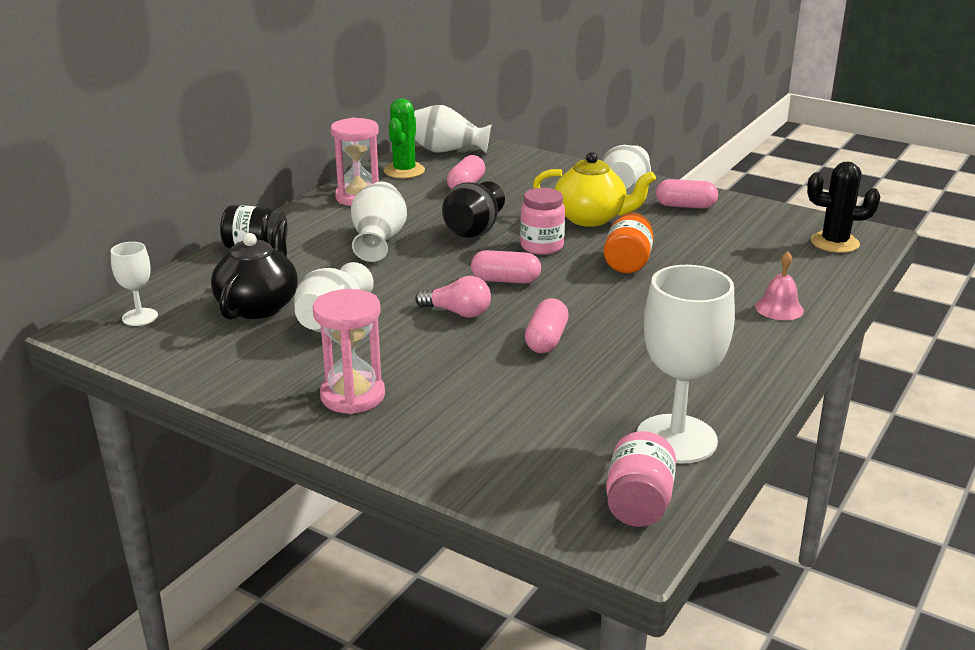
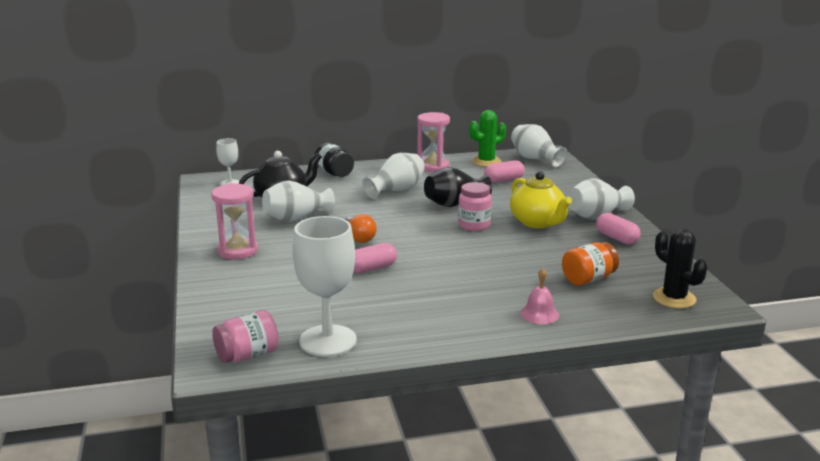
camera: 45 degrees right, 5 degrees down
(458, 312) = (359, 237): pink light bulb -> orange light bulb
(505, 280) = (416, 233): pink capsule -> none
(627, 262) = (504, 252): orange jar -> orange jar (588, 279)

